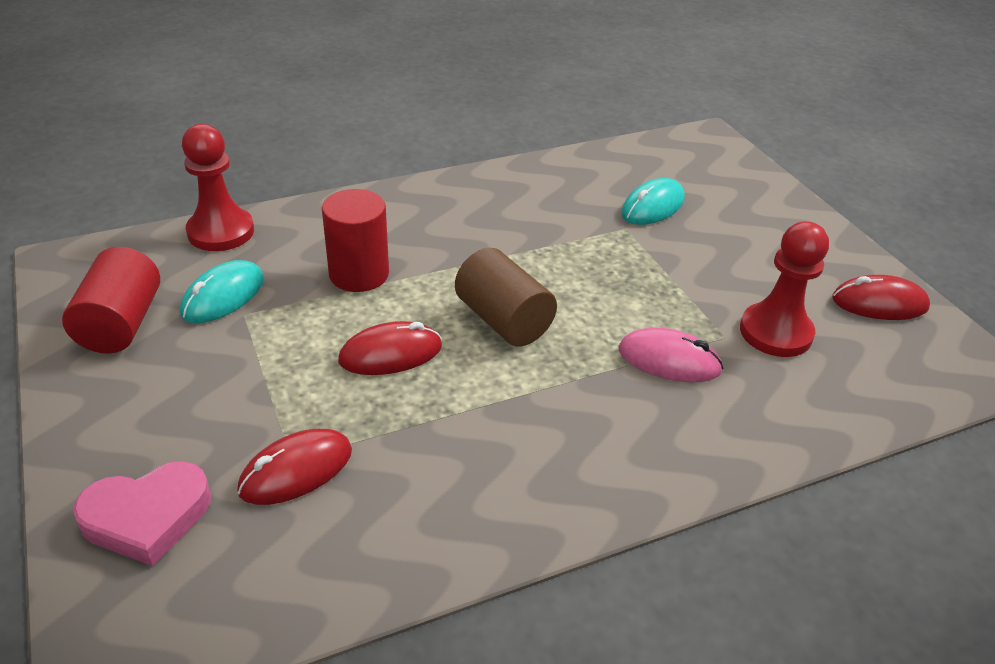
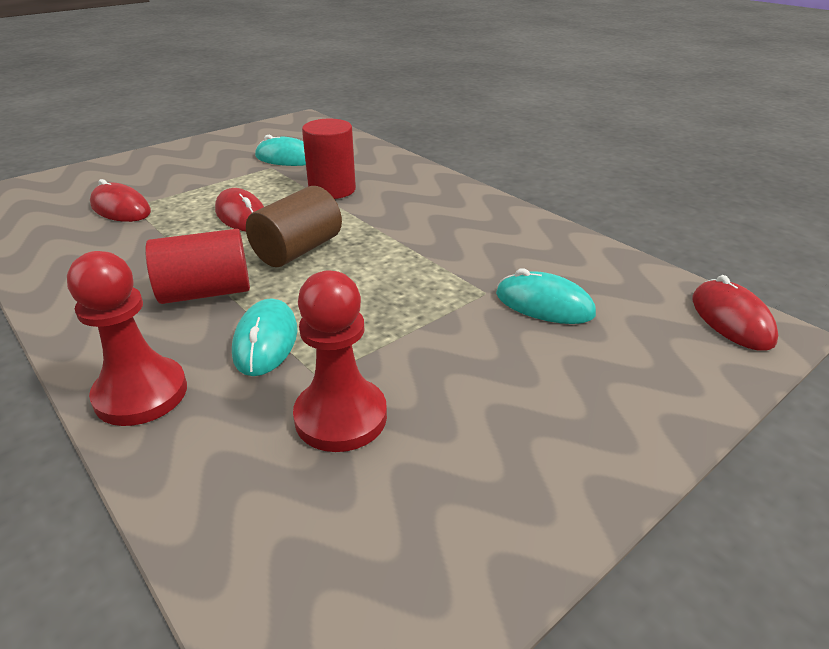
camera: 75 degrees right, 5 degrees down
(121, 324) = (250, 142): red cylinder -> red cylinder (206, 292)
(147, 517) = (88, 181): pink heart -> none
(221, 232) = (356, 144): red pawn -> red pawn (141, 394)
(669, 360) = (266, 341): pink mouse -> turquoise mouse
(879, 303) = (457, 530): red mouse -> red mouse (731, 320)

